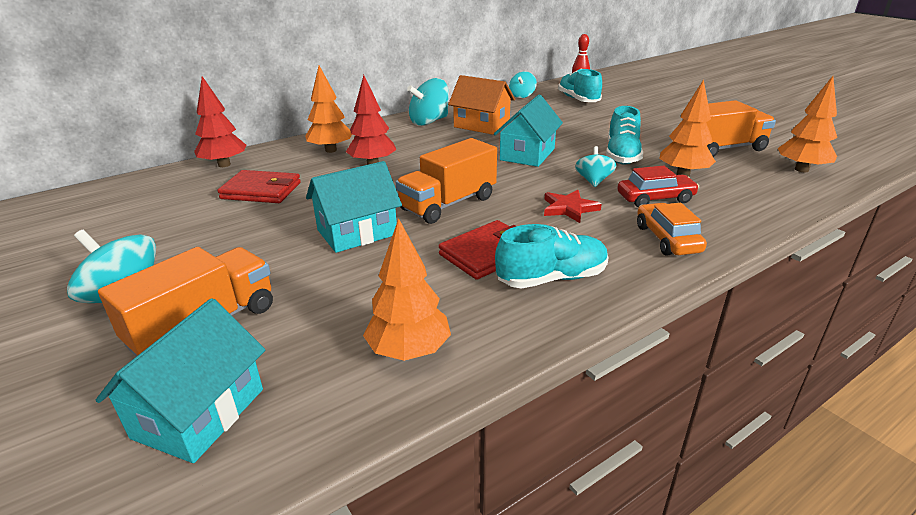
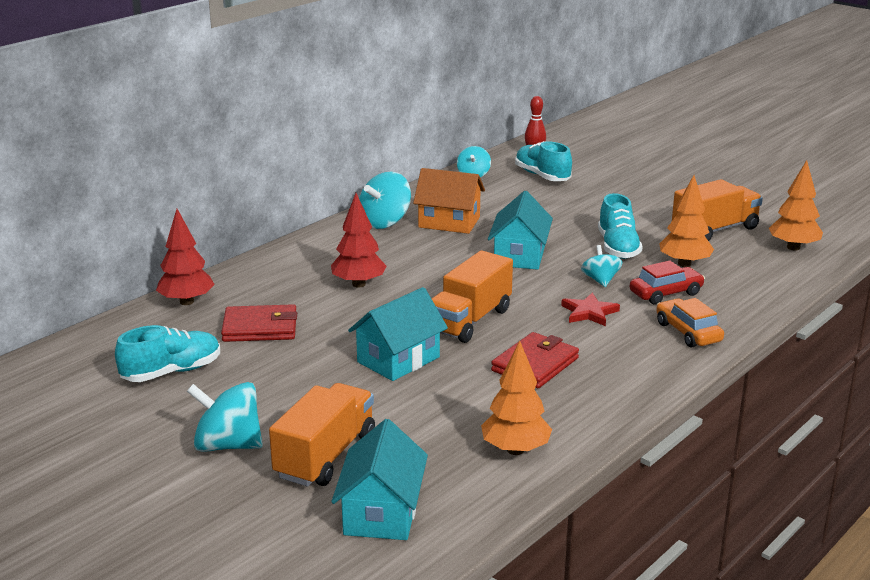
camera: 15 degrees left, 5 degrees down
(331, 150) = (297, 271): orange tree -> none
(552, 278) = (602, 379): turquoise shoe -> turquoise shoe (172, 372)

